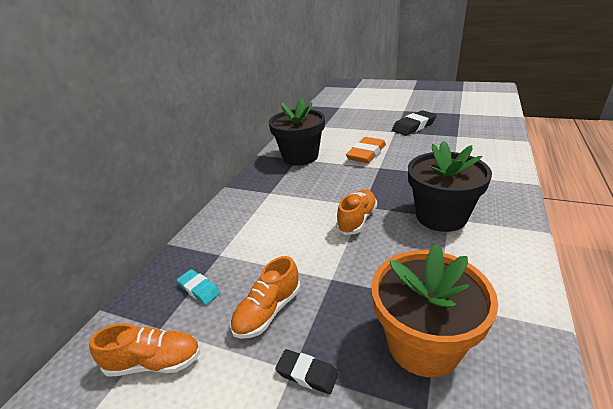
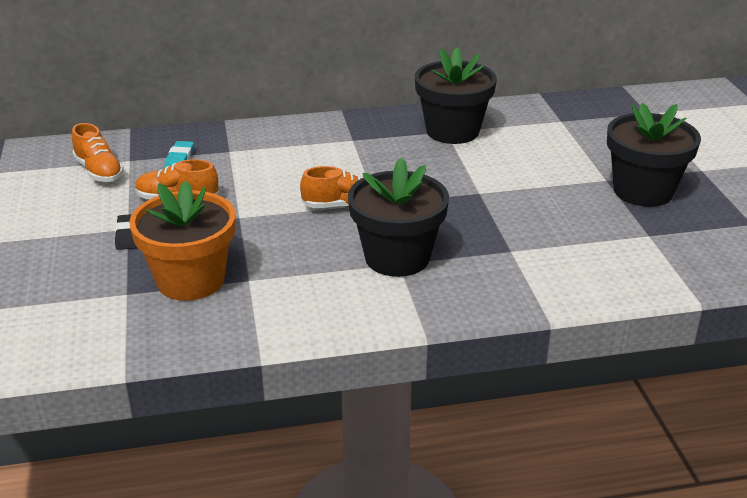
camera: 55 degrees right, 0 degrees up
(366, 153) = (508, 174): orange eraser -> none
(413, 126) = (643, 191): black eraser -> black flower pot

